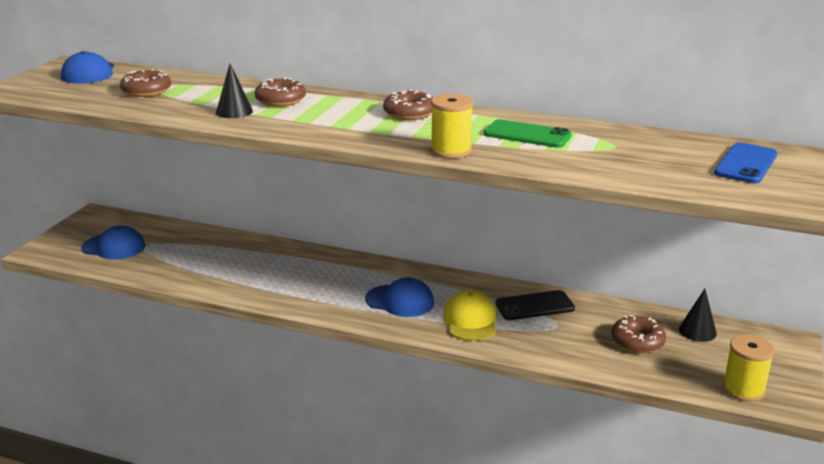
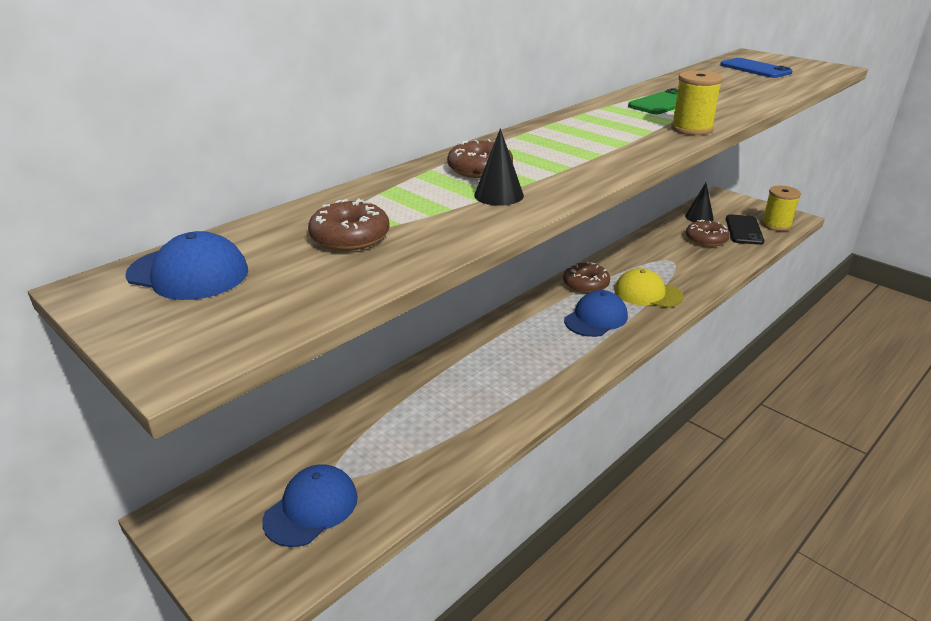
camera: 65 degrees left, 5 degrees up
(409, 113) = (576, 127): brown donut -> brown donut (585, 284)
(534, 306) = (637, 261): black phone -> black phone (744, 230)

